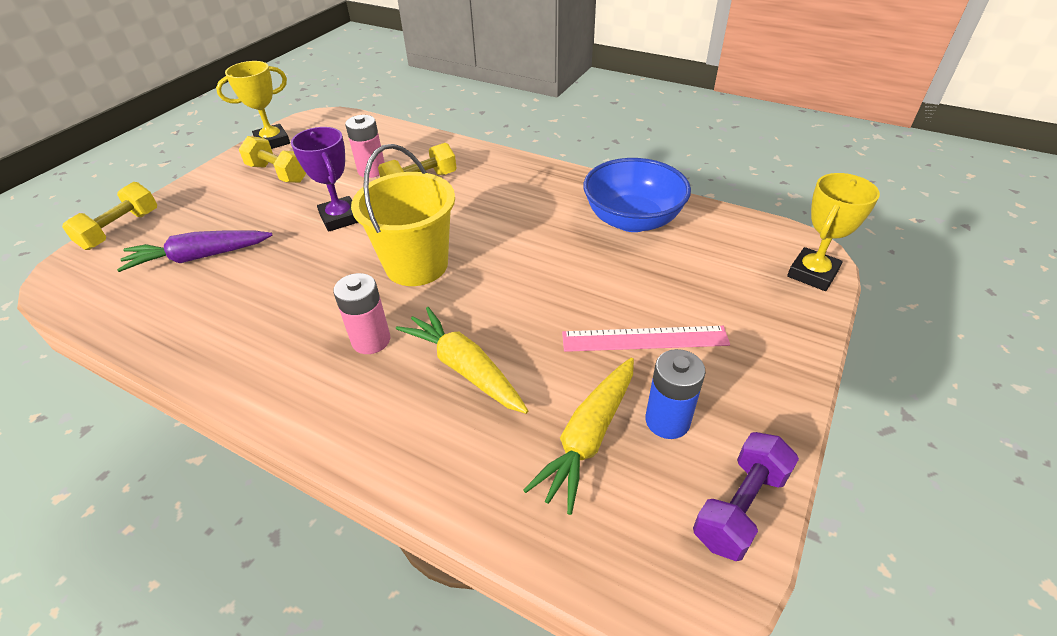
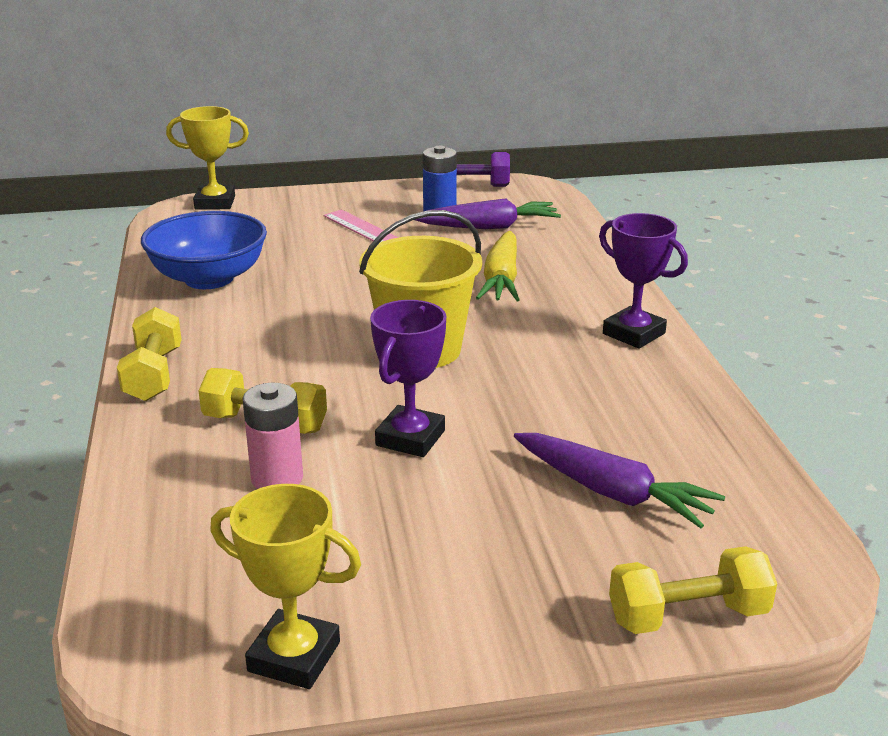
camera: 130 degrees left, 15 degrees down
(278, 173) = (380, 566): yellow dumbbell -> yellow dumbbell (153, 375)
(287, 386) = (633, 333): none -> purple trophy
(371, 340) = (538, 325): pink battery -> none
(588, 437) = (489, 227): yellow carrot -> purple carrot

